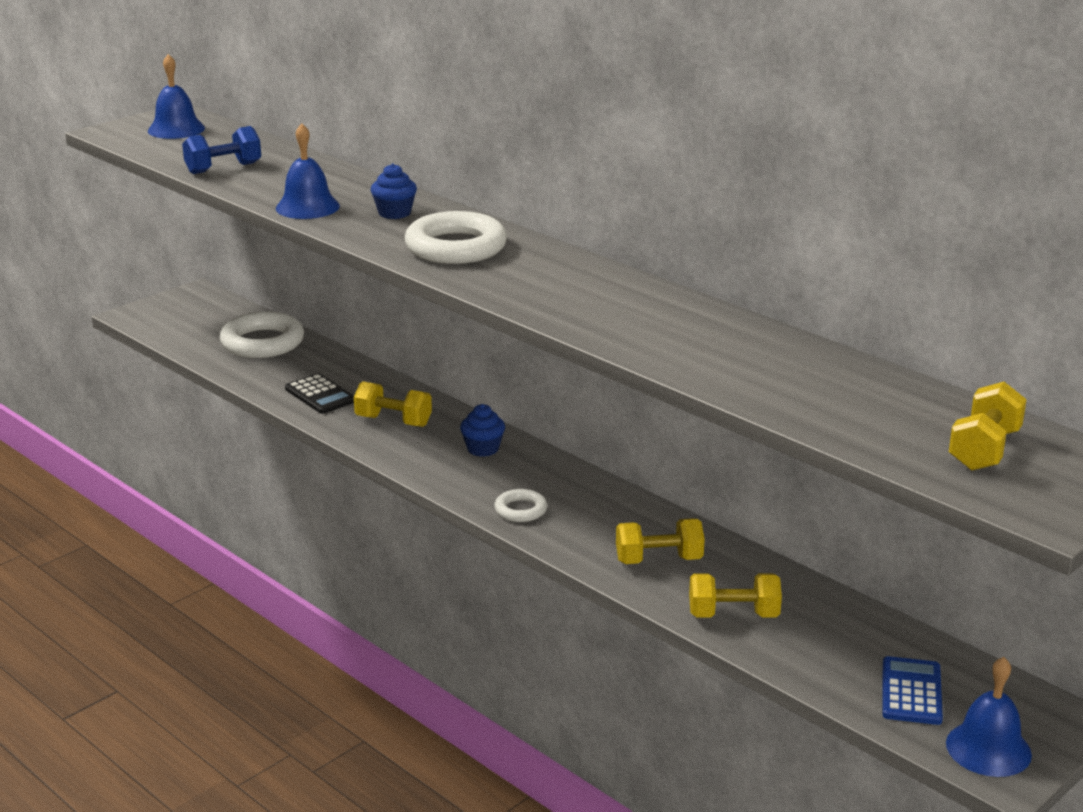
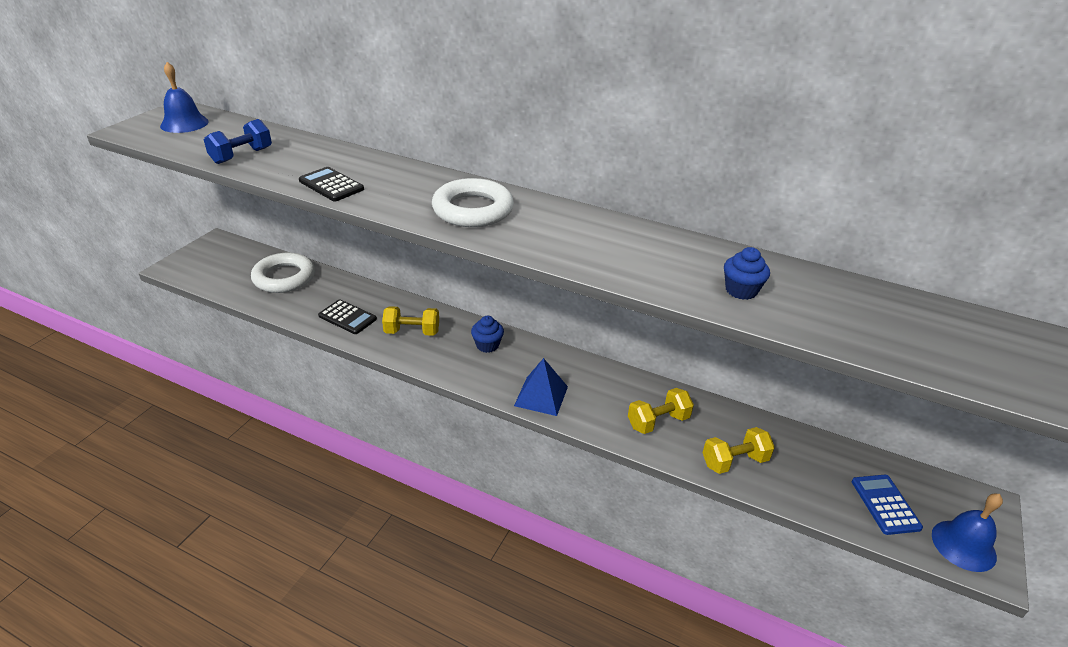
camera: 20 degrees left, 10 degrees up
(307, 207) = (331, 185): blue bell -> black calculator
(394, 213) = (405, 183): blue cupcake -> blue cupcake (741, 290)
(520, 510) = (541, 396): white ring -> blue pyramid
(984, 450) = (998, 351): yellow dumbbell -> none

